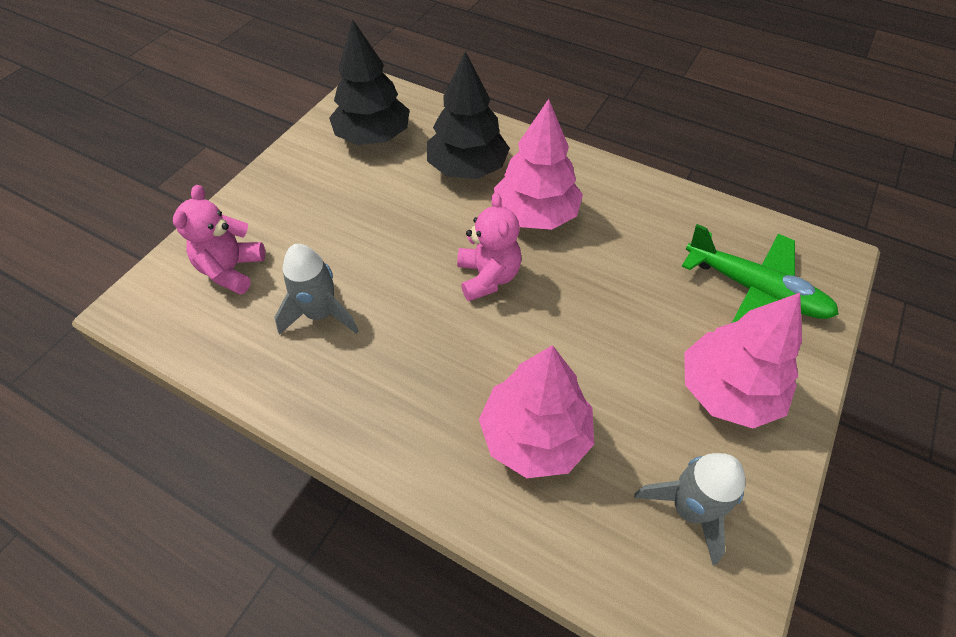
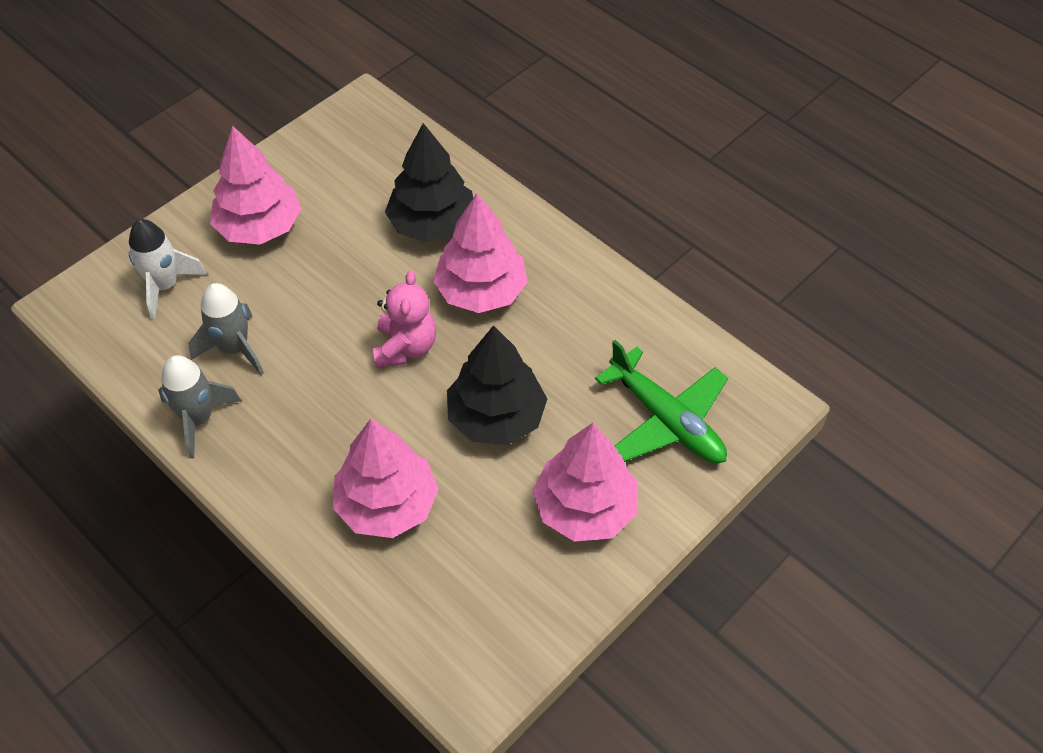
camera: 15 degrees right, 0 degrees up
(231, 270) = (165, 286): pink teddy bear -> white rocket
(309, 199) = (259, 227): none -> pink tree
(373, 136) = (347, 166): black tree -> black tree (496, 417)
(688, 509) = (494, 598): grey rocket -> grey rocket (198, 419)

